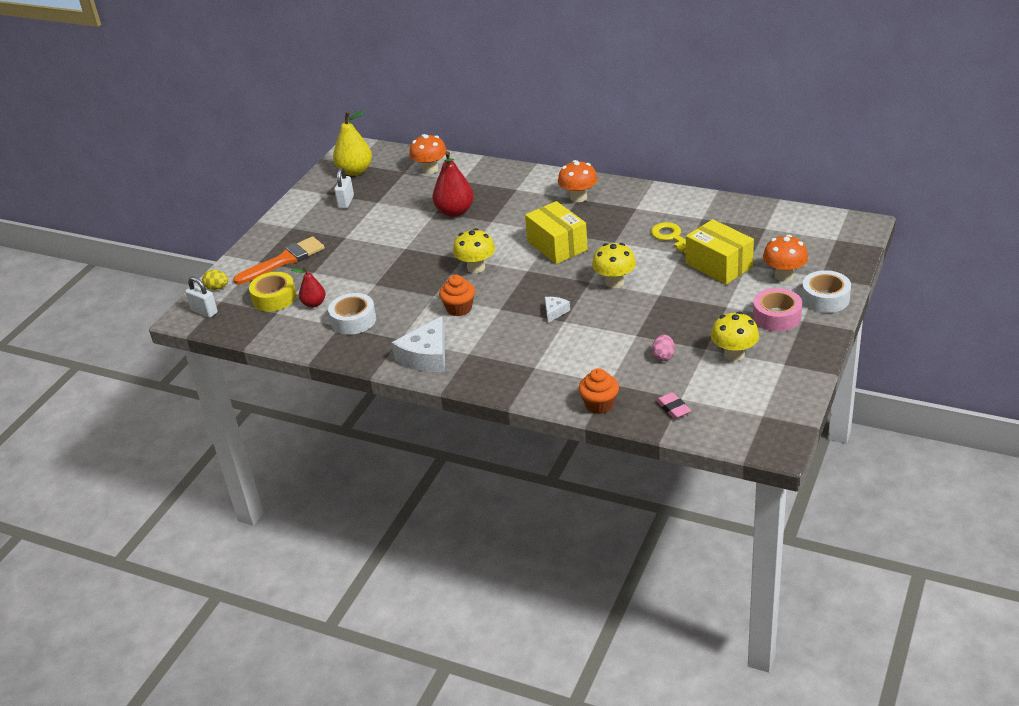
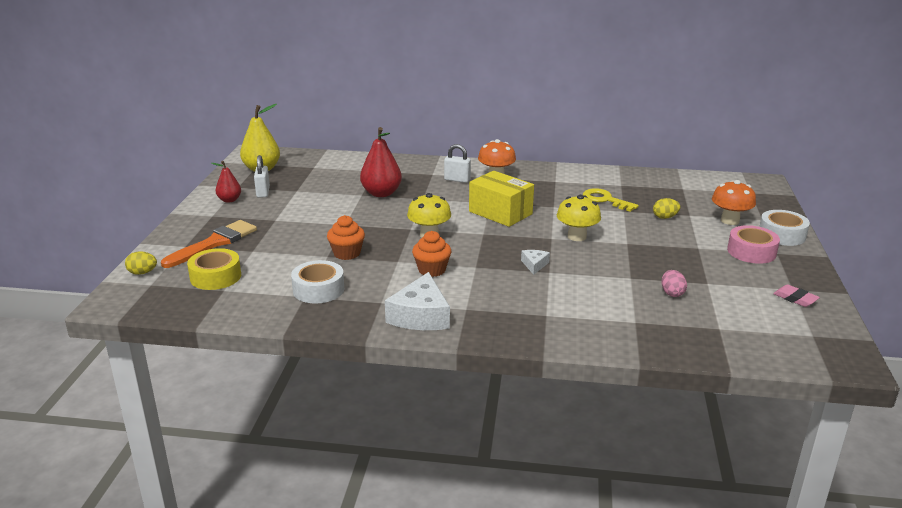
camera: 20 degrees left, 10 degrees down
(204, 311) = (133, 296): white padlock -> white padlock (457, 180)
(314, 304) = (265, 278): red pear -> red pear (229, 200)
(430, 169) = (338, 164): orange mushroom -> none
(599, 404) = (640, 343): orange cupcake -> orange cupcake (347, 253)
(673, 408) = (719, 338): pink eraser -> pink eraser (795, 298)
(719, 265) = (665, 217): yellow box -> yellow egg
(734, 354) = (739, 285): yellow mushroom -> none

